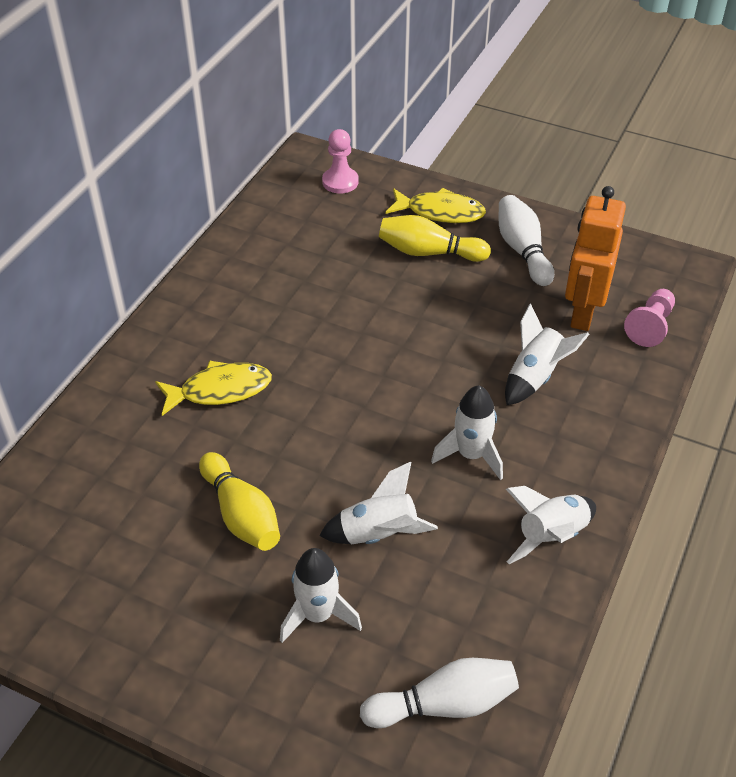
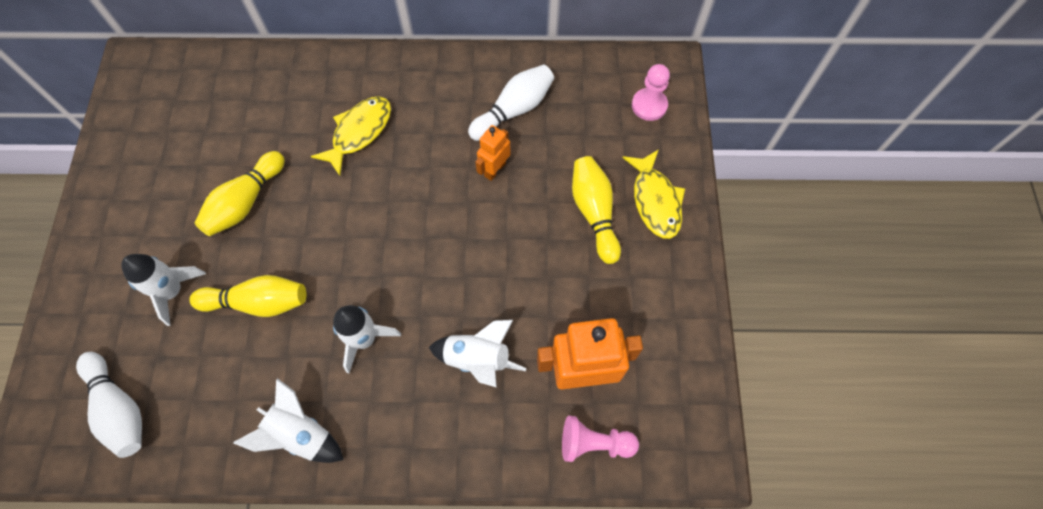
camera: 65 degrees right, 20 degrees up
(220, 390) = (359, 132): yellow fish -> yellow fish turned 105 degrees counterclockwise
(338, 302) = (494, 169): none -> orange robot
(379, 534) = (258, 302): white rocket -> yellow bowling pin
(522, 250) = (641, 290): white bowling pin -> white bowling pin (514, 110)

